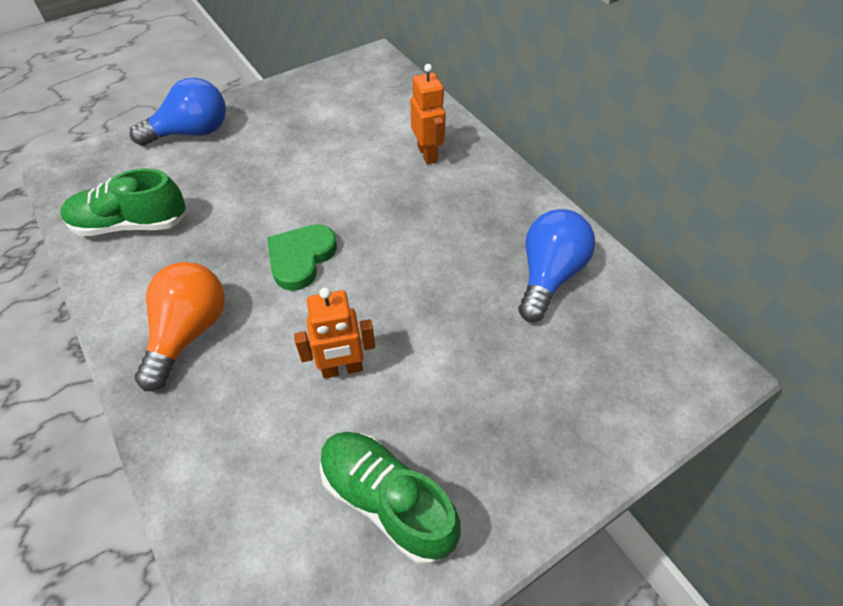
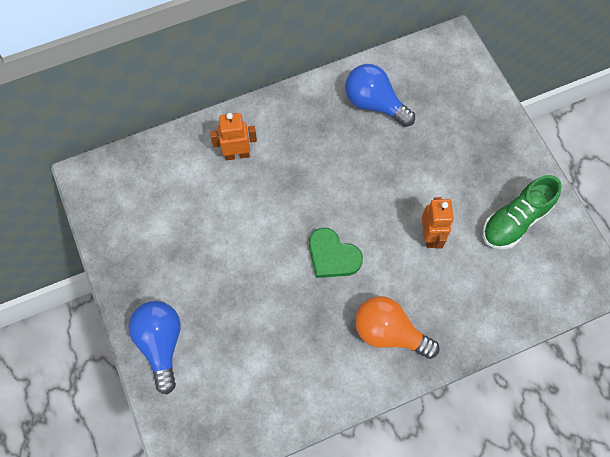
camera: 80 degrees left, 15 degrees up
(131, 224) = (273, 386): green shoe -> none

